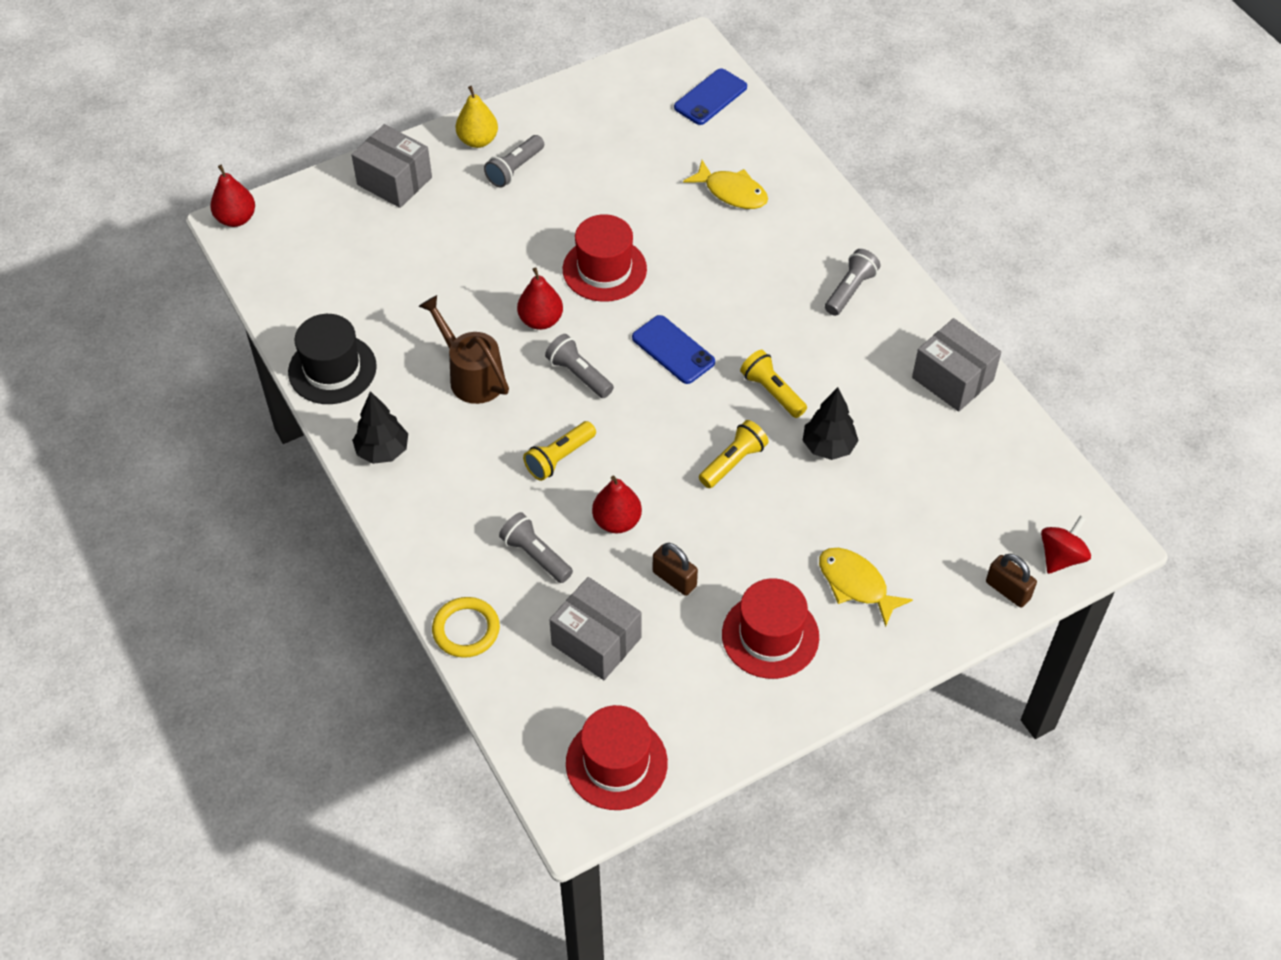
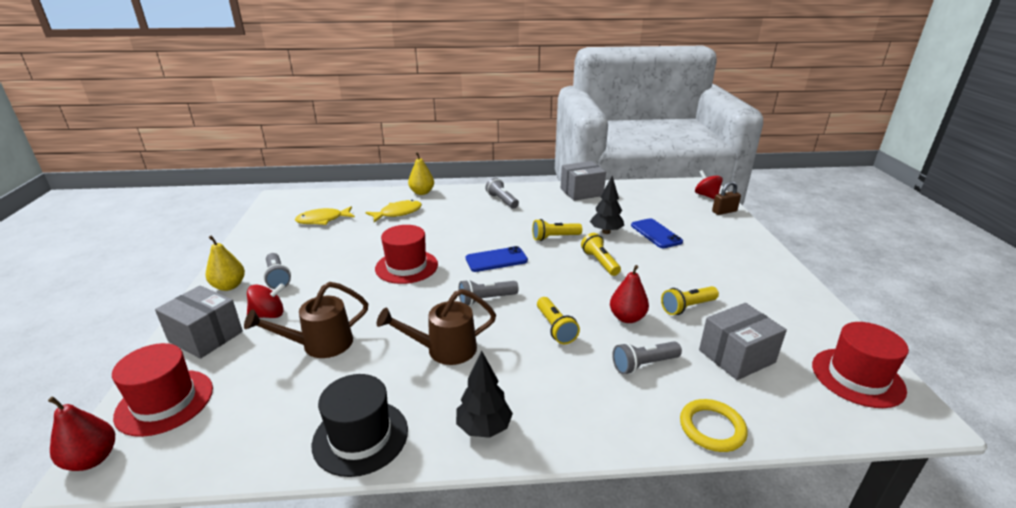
camera: 65 degrees left, 25 degrees down
(394, 181) = (205, 336): grey box -> grey box turned 60 degrees clockwise
(427, 273) = (319, 345): none -> brown watering can
(450, 205) = (268, 315): none -> red spinning top
(541, 320) = (423, 303): red pear -> none
(674, 579) = (687, 307): brown padlock -> yellow flashlight
(710, 97) = (322, 202): blue phone -> blue phone (656, 234)
(770, 635) = (743, 284): red hat -> red hat (165, 402)
(813, 186) = (422, 192): none -> yellow pear
(856, 584) = (709, 248): yellow fish -> yellow fish (323, 220)

